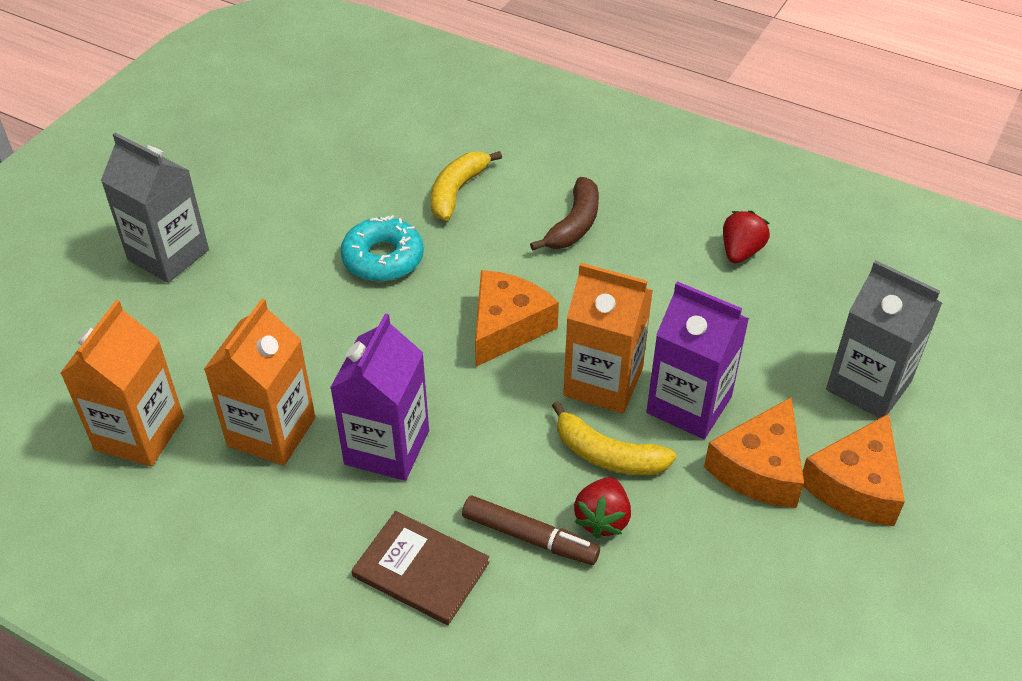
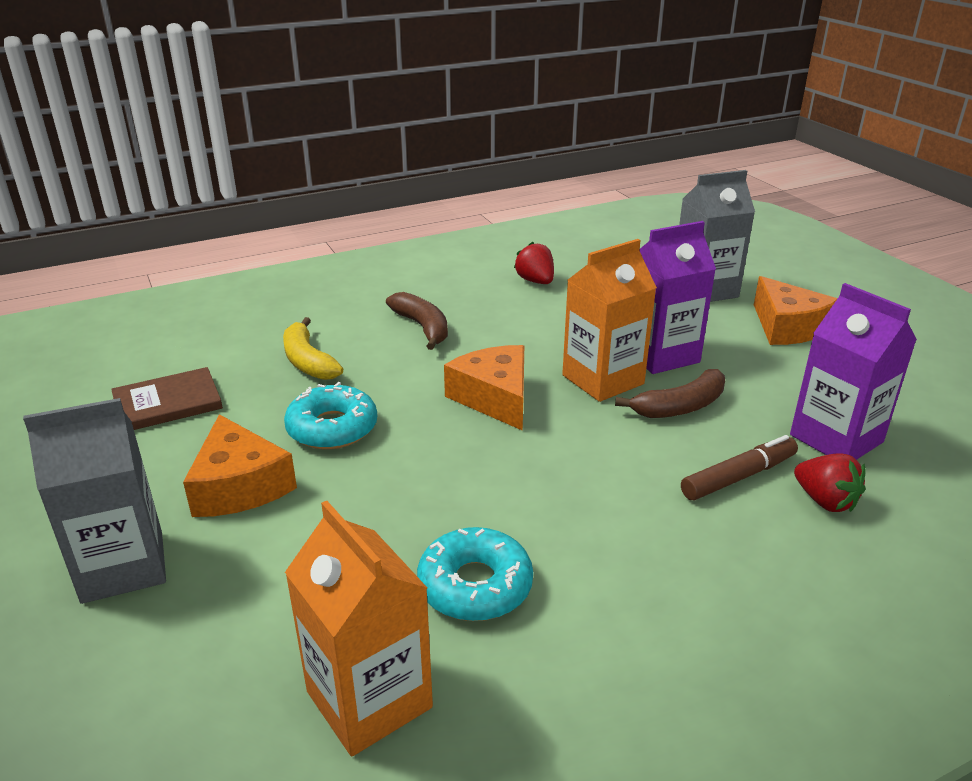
camera: 55 degrees left, 15 degrees down
(271, 432) = (475, 585): orange carton -> turquoise donut
(387, 447) = (568, 516): purple carton -> purple carton (836, 438)
(421, 570) = (734, 552): brown book -> brown book (167, 403)
(602, 519) = (745, 434): red strawberry -> red strawberry (825, 501)
(607, 455) = (680, 407): yellow banana -> brown banana
(759, 468) = (745, 353): orange cheese -> orange cheese (239, 486)

